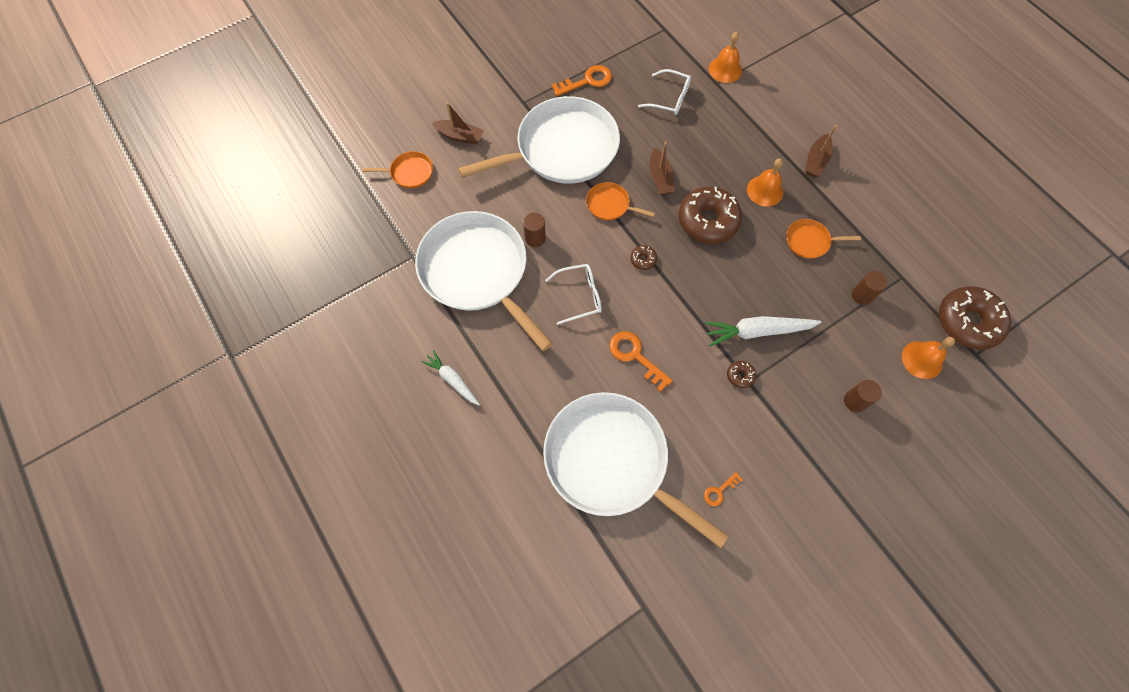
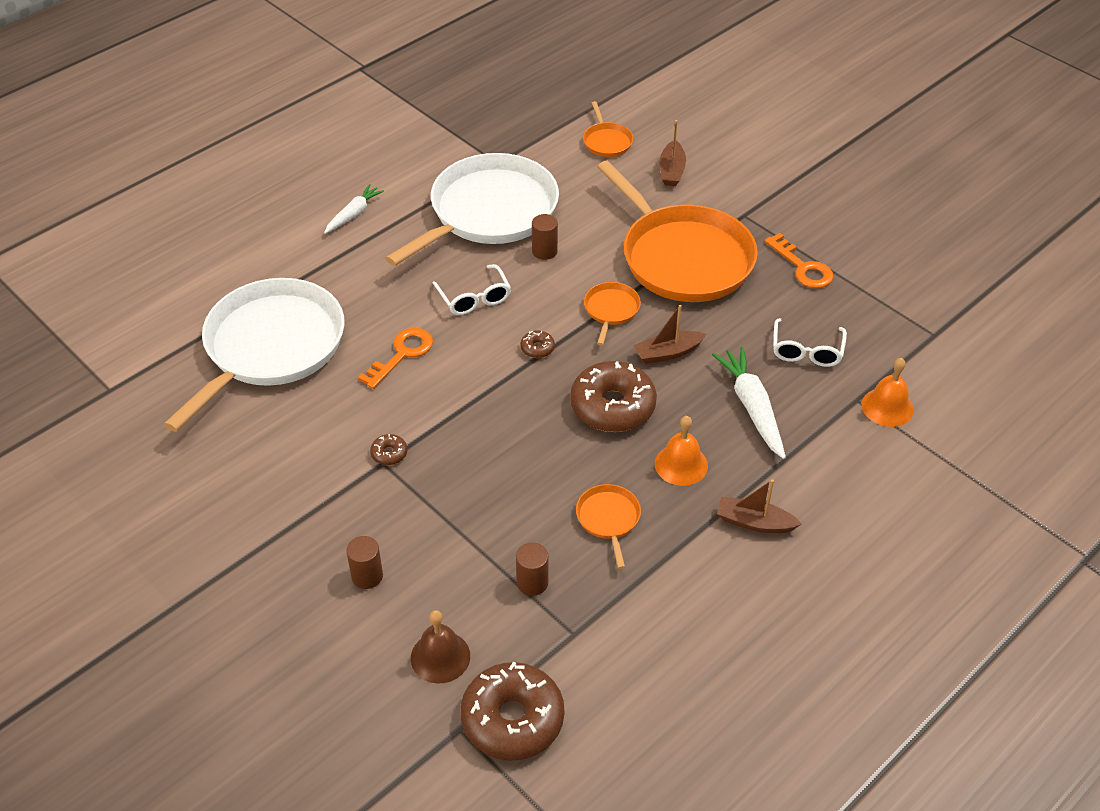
camera: 80 degrees right, 20 degrees down
(562, 149) = (682, 257): white pan -> orange pan
(719, 491) = (239, 443): orange key -> none
(757, 331) = (454, 467): white carrot -> white carrot (752, 407)
(922, 359) = (440, 657): orange bell -> brown bell

